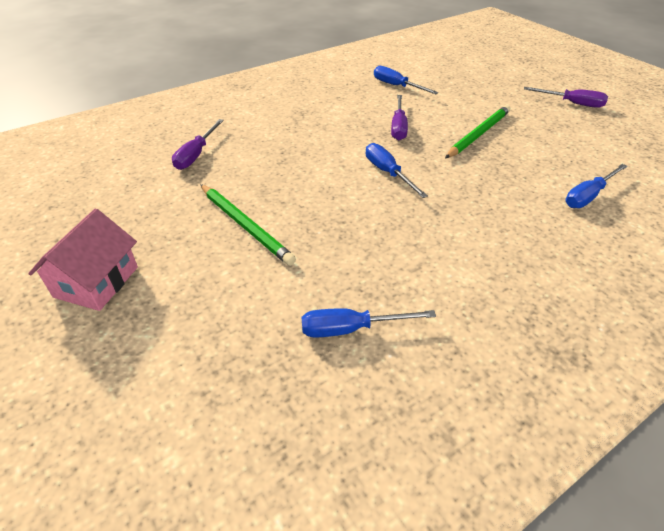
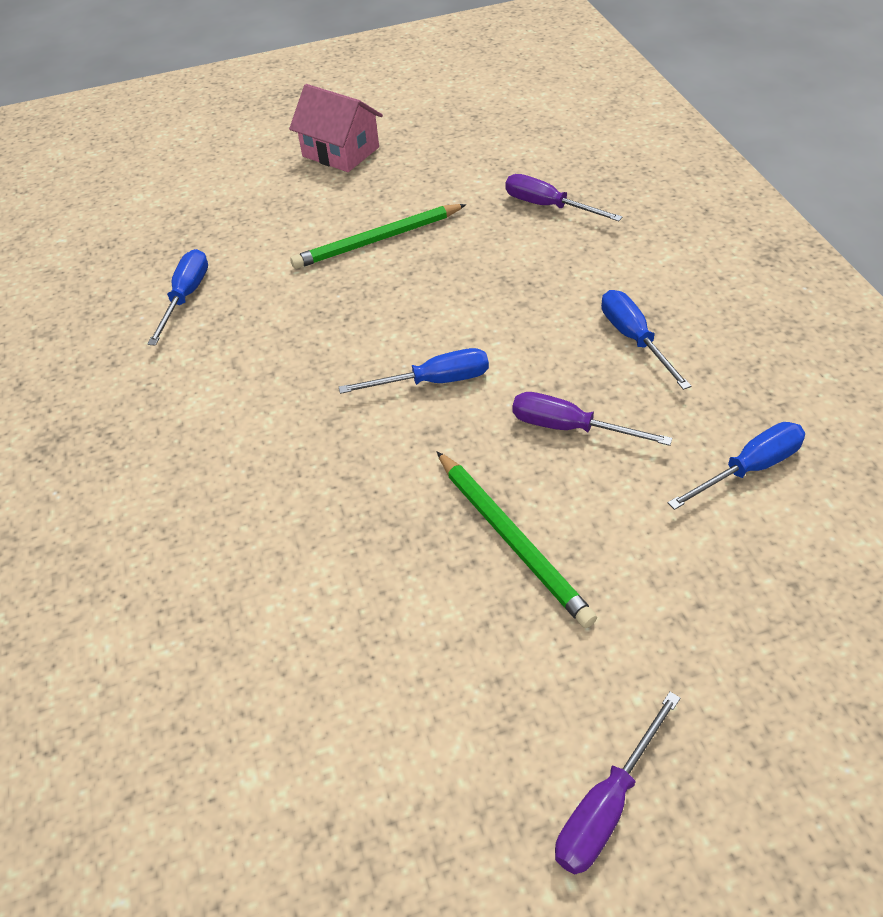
camera: 110 degrees right, 5 degrees up
(588, 196) = (265, 619): blue screwdriver -> blue screwdriver (634, 339)

